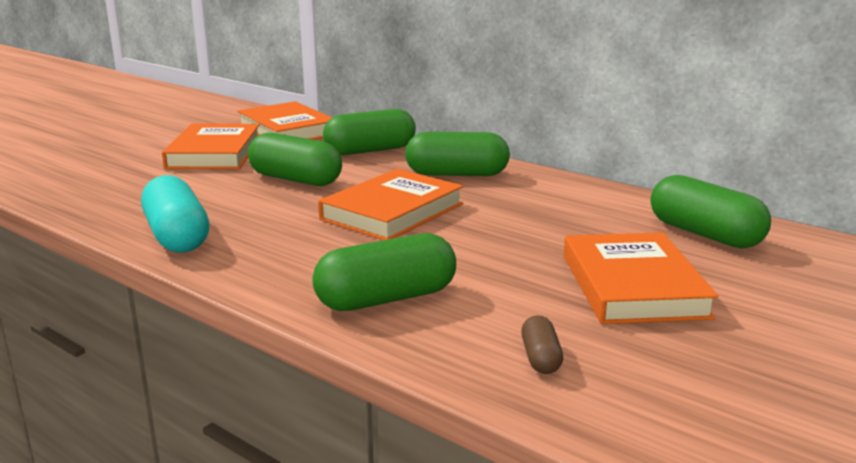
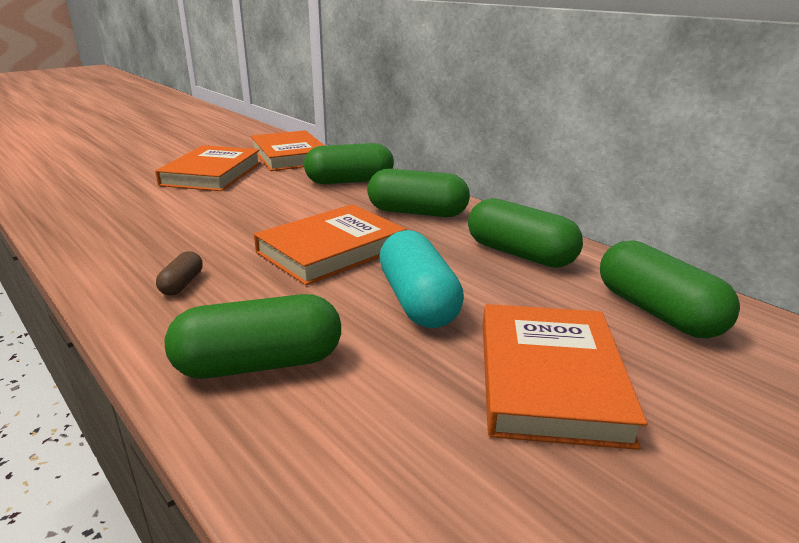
camera: 10 degrees right, 5 degrees up
(177, 236) = (111, 259): turquoise capsule -> turquoise capsule (417, 301)
(295, 179) = (263, 206): green capsule -> green capsule (520, 254)
(540, 358) = (389, 487): brown capsule -> brown capsule (182, 284)

